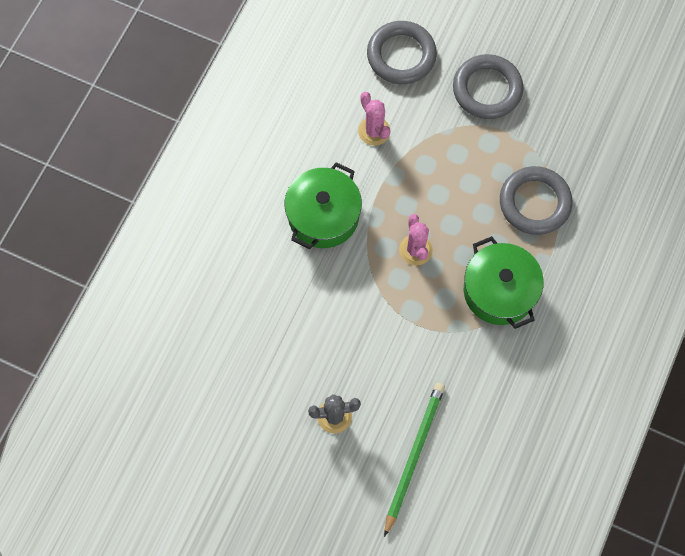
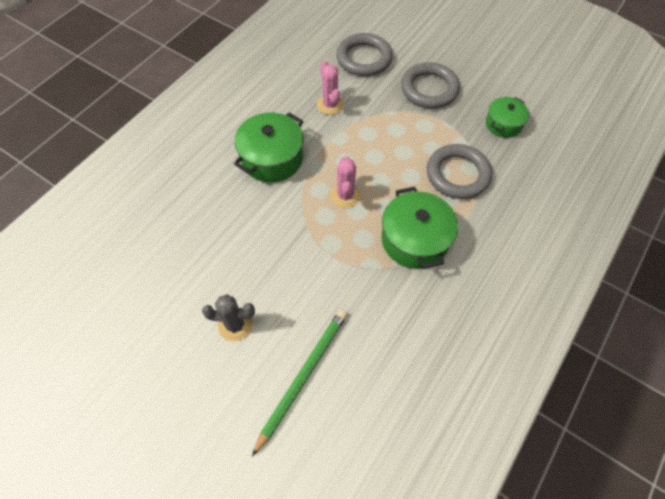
camera: 10 degrees right, 10 degrees down
(578, 126) = (503, 124): none -> green pot

